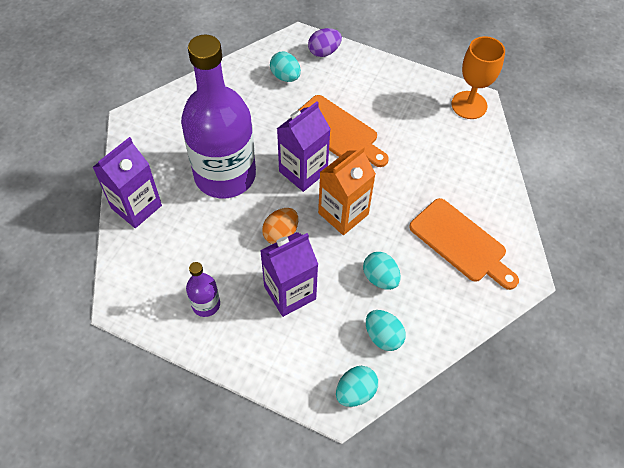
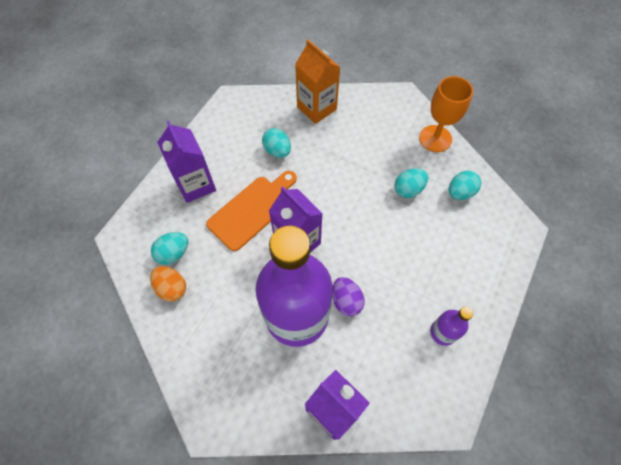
camera: 85 degrees left, 5 degrees up
(281, 234) = (366, 264): orange egg -> orange egg (172, 288)
(290, 292) = (426, 259): purple carton -> purple carton (196, 185)
(324, 52) = (146, 215): purple egg -> purple egg (346, 301)
(343, 213) = (345, 212): orange carton -> orange carton (316, 108)
(355, 392) = (508, 215): turquoise egg -> turquoise egg (277, 151)
(461, 243) = (374, 131): orange cutting board -> none
(469, 105) = (235, 106): orange goblet -> orange goblet (435, 138)

